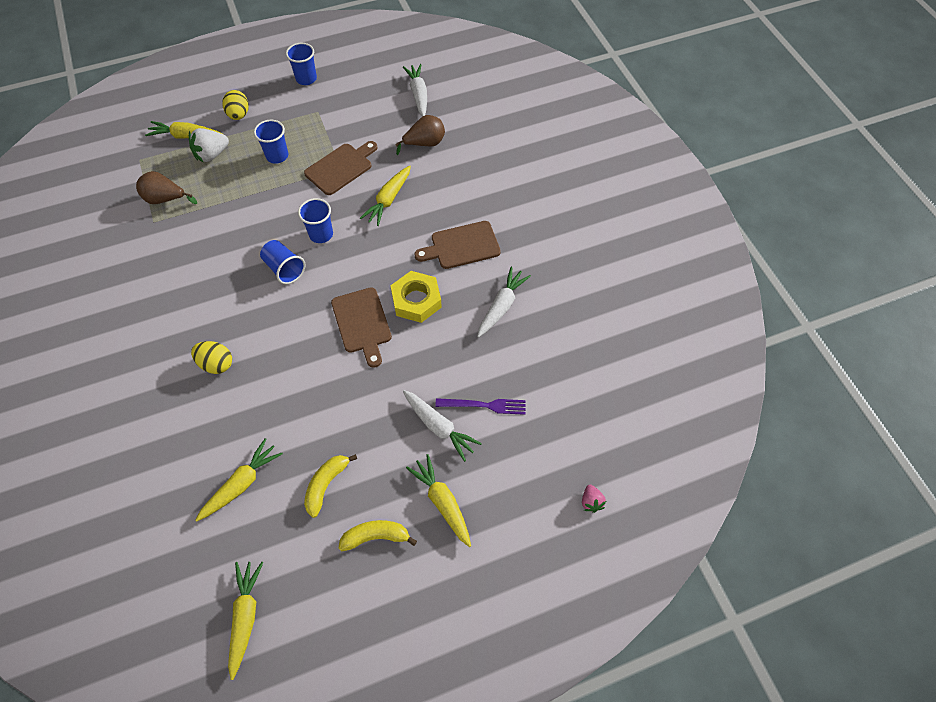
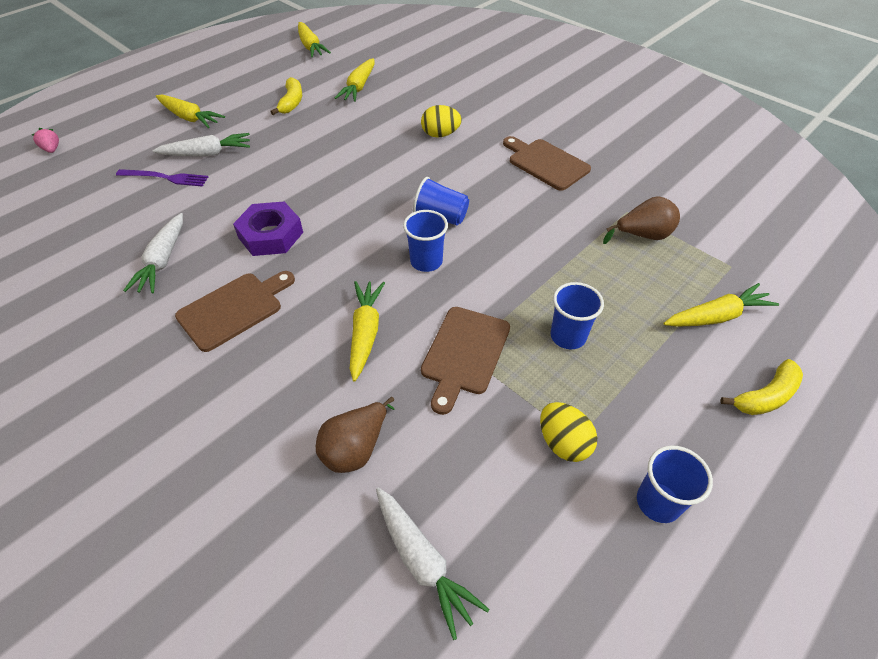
camera: 155 degrees right, 10 degrees down
(212, 155) = (654, 305): white strawberry -> none
(239, 115) = (687, 378): yellow egg -> yellow egg (563, 443)
(362, 323) = (321, 199): brown cutting board -> brown cutting board (546, 163)
(376, 536) = (237, 91): yellow banana -> yellow banana (765, 396)
(416, 300) = (270, 235): yellow nut -> purple nut
(439, 427) = (207, 154): white carrot -> white carrot turned 150 degrees clockwise
(484, 405) = (165, 178): purple fork -> purple fork turned 150 degrees counterclockwise

